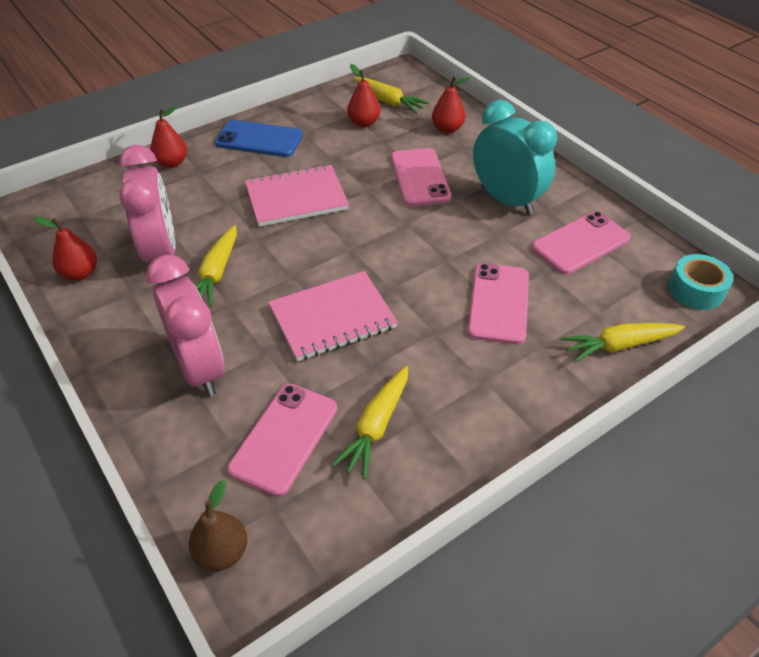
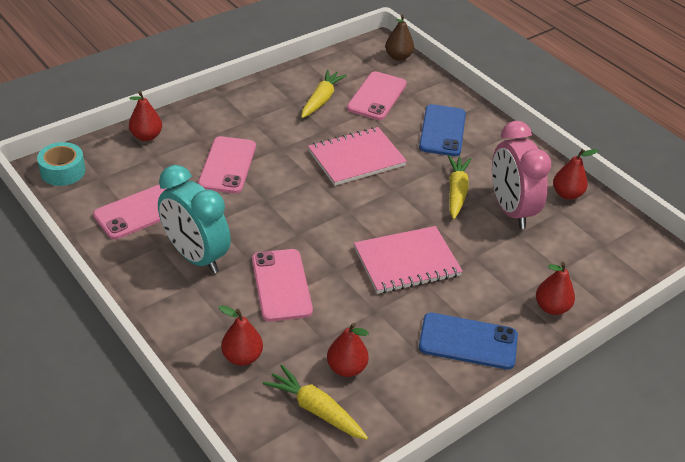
camera: 175 degrees right, 5 degrees down
(200, 368) = (442, 131): pink clock -> blue phone
(619, 346) = (146, 136): yellow carrot -> red pear

